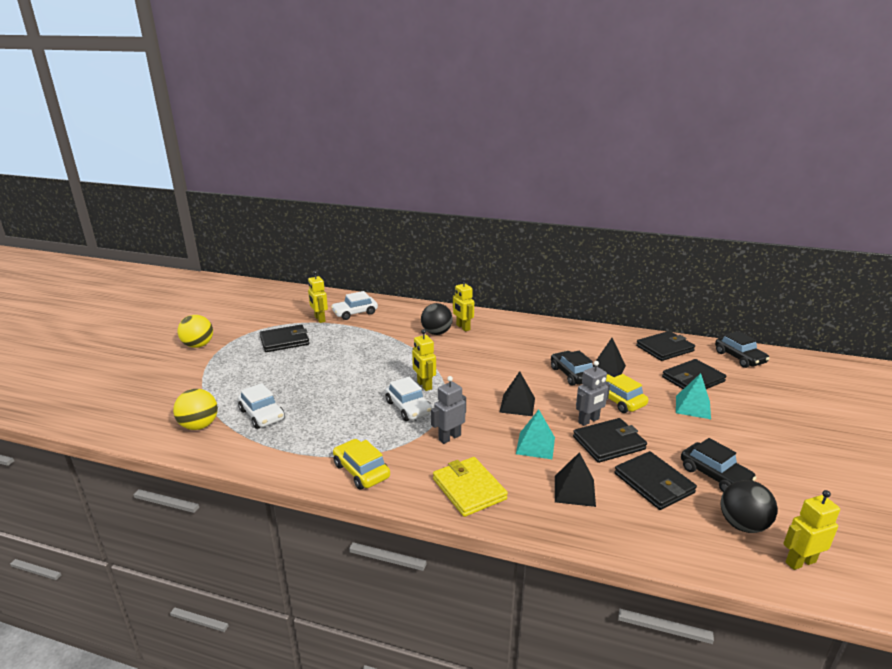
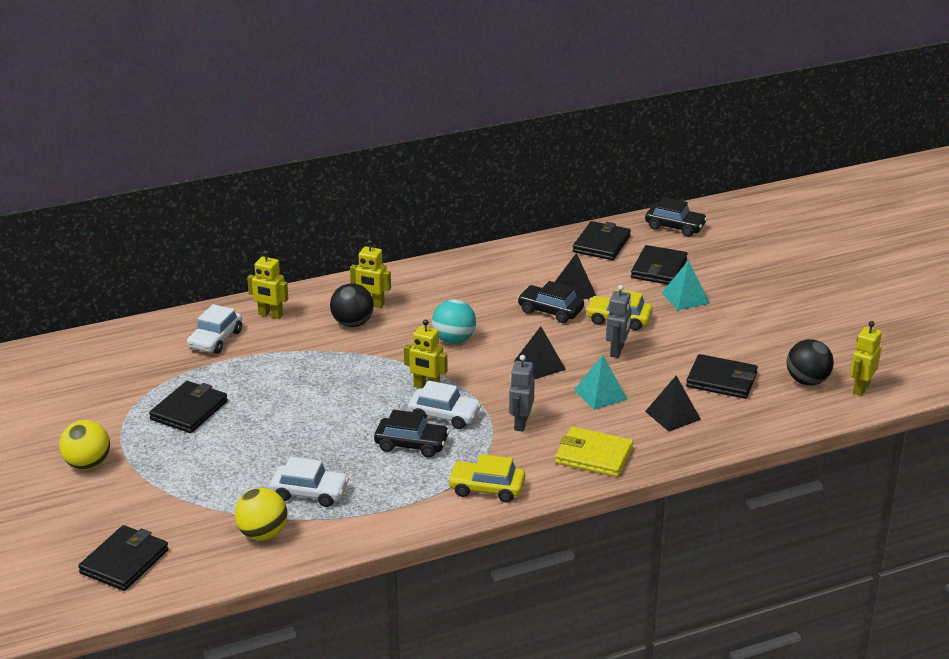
camera: 40 degrees left, 5 degrees up
(319, 319) = (184, 366): yellow robot -> yellow robot (270, 315)
(482, 365) = (454, 340): none -> turquoise ball
(609, 443) = (655, 363): black wallet -> black wallet (124, 561)
(715, 475) = (756, 352): black car -> black car (411, 444)

